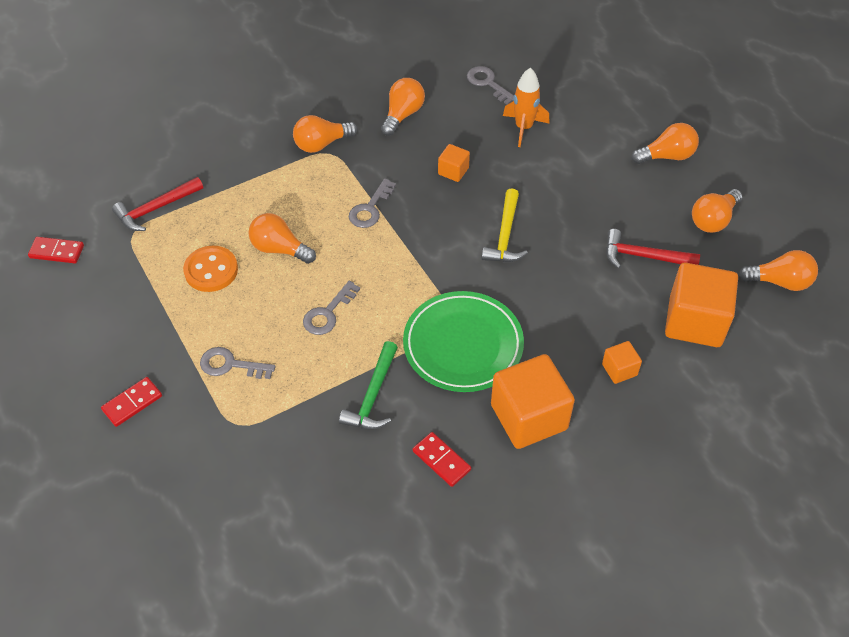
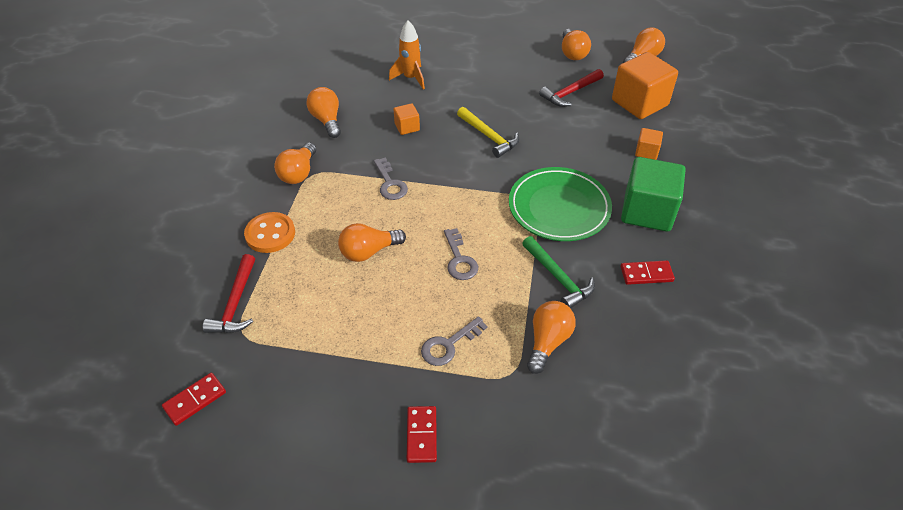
camera: 50 degrees left, 5 degrees down
(211, 270) = (342, 304): orange button -> orange button (270, 234)
(488, 83) = (353, 70): grey key -> none
(529, 417) = (647, 211): orange cube -> green cube
(667, 156) = (505, 41): orange light bulb -> orange light bulb (547, 342)

